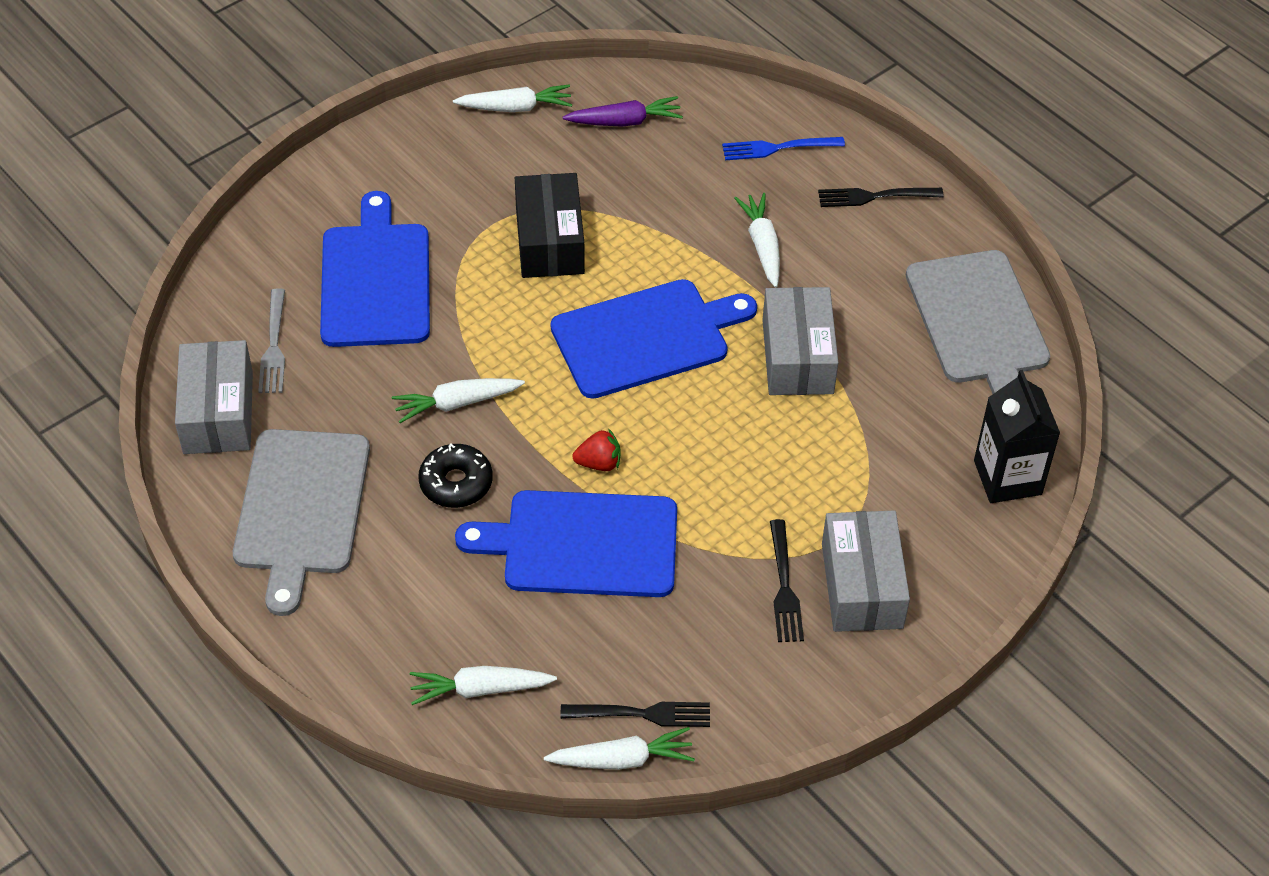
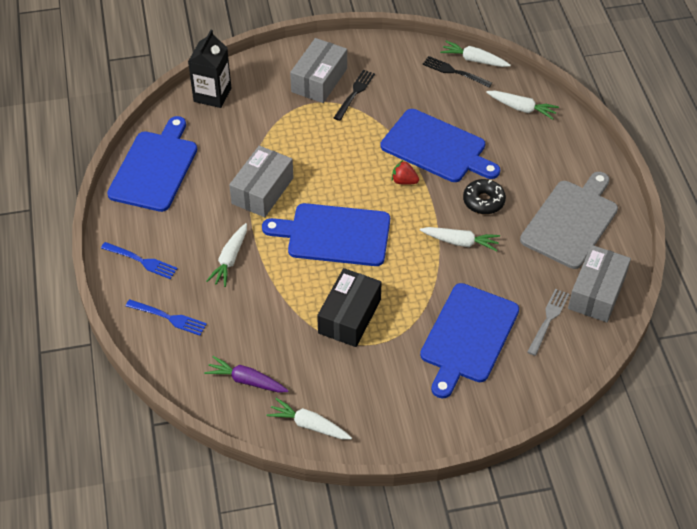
camera: 150 degrees left, 0 degrees up
(875, 196) = (141, 261): black fork -> blue fork
(978, 323) = (155, 168): grey cutting board -> blue cutting board

